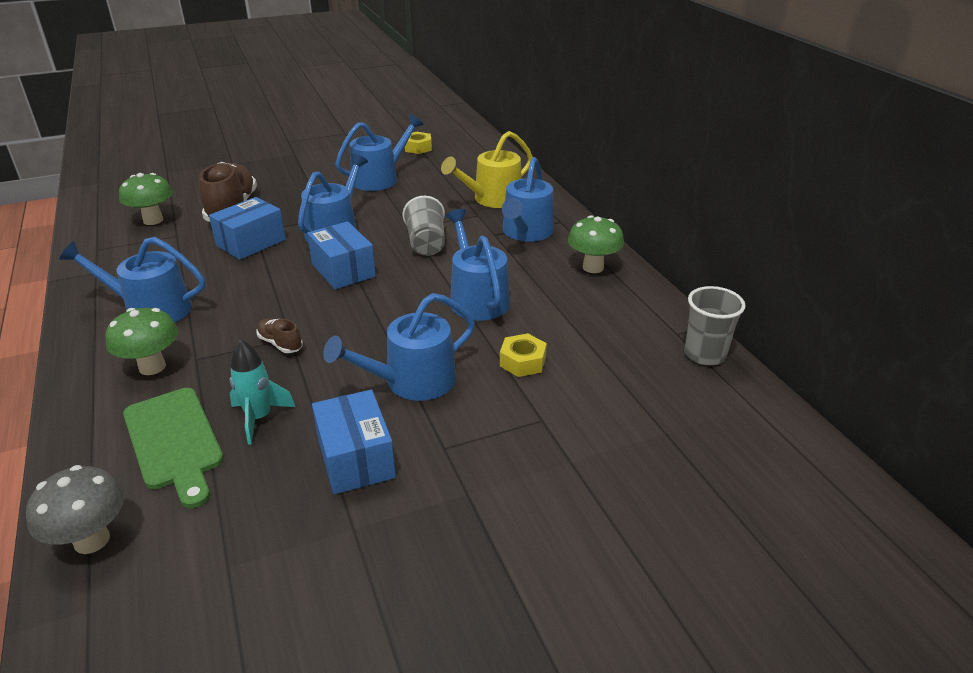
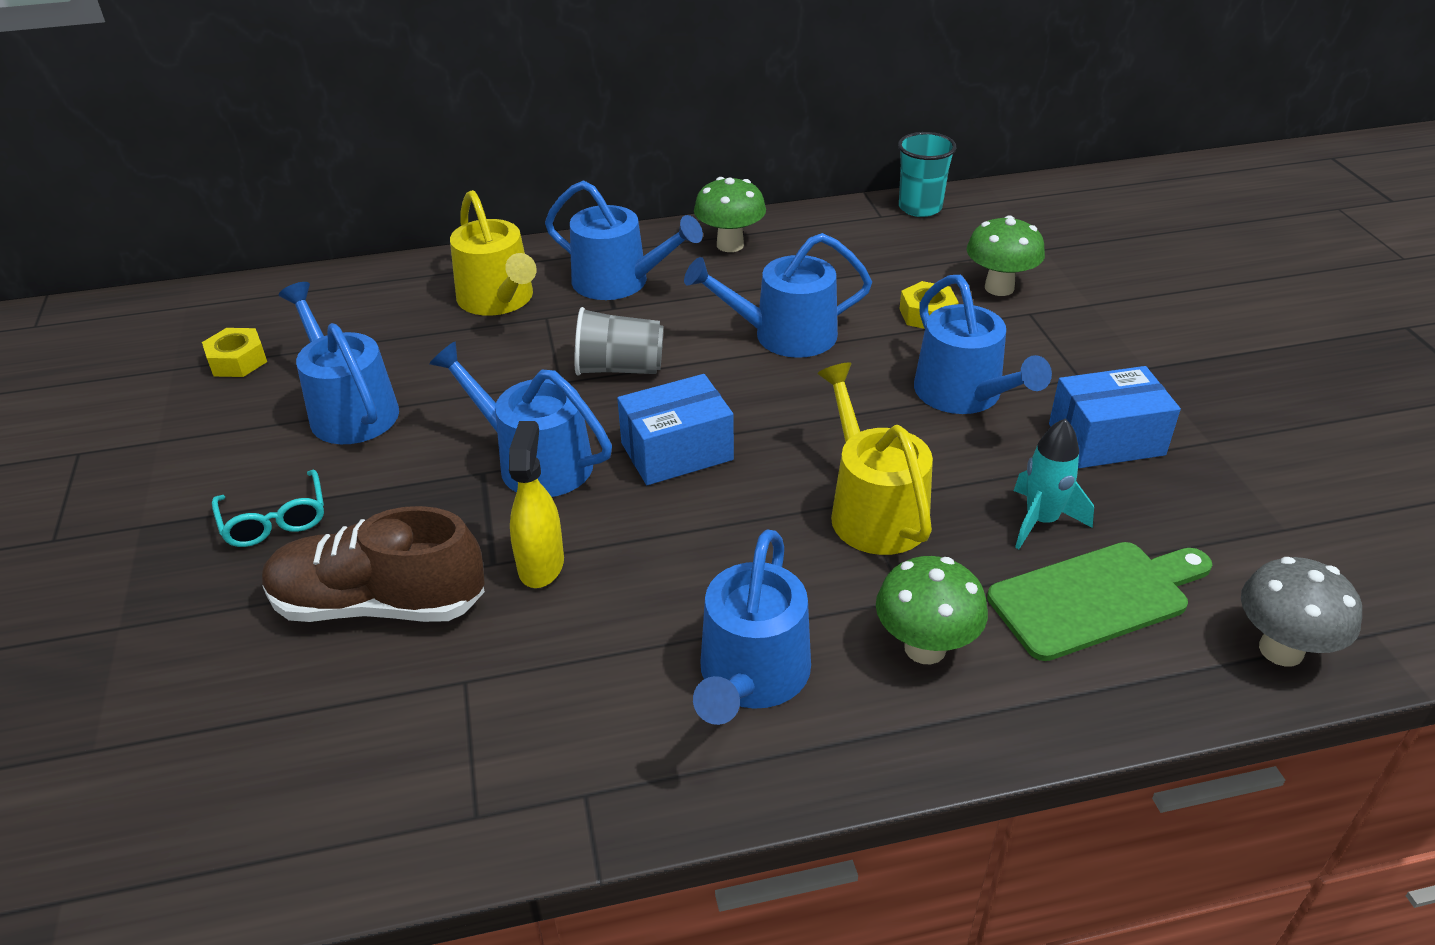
camera: 80 degrees left, 5 degrees up
(153, 220) = (370, 733): green mushroom -> green mushroom (999, 288)
(251, 242) = (541, 565): blue box -> yellow spray bottle
(280, 343) = (873, 510): brown shoe -> yellow watering can
(294, 178) = (275, 520): none -> turquoise glasses
(705, 354) = (920, 208): grey cup -> turquoise cup

